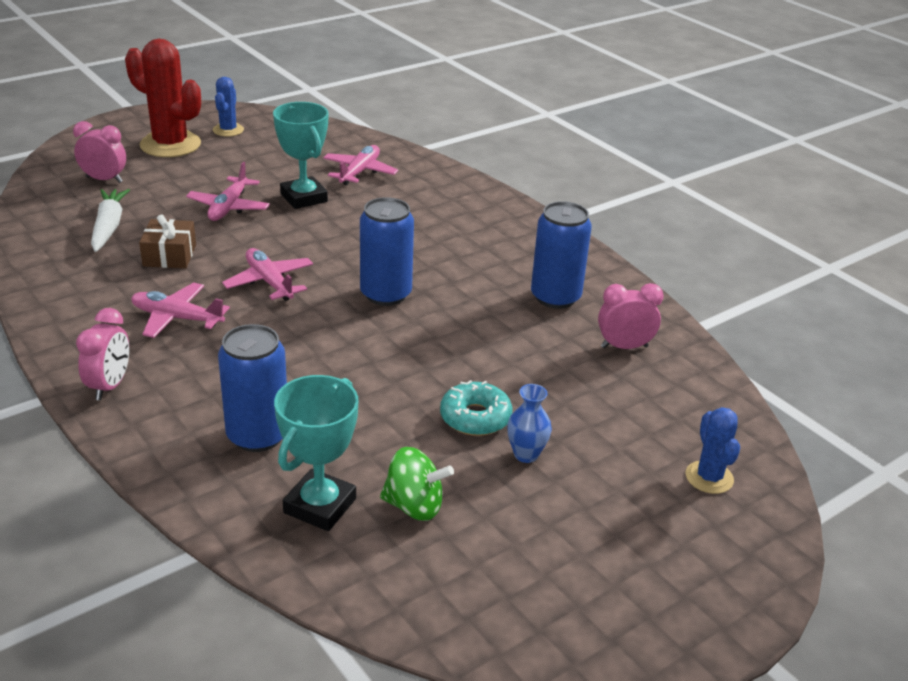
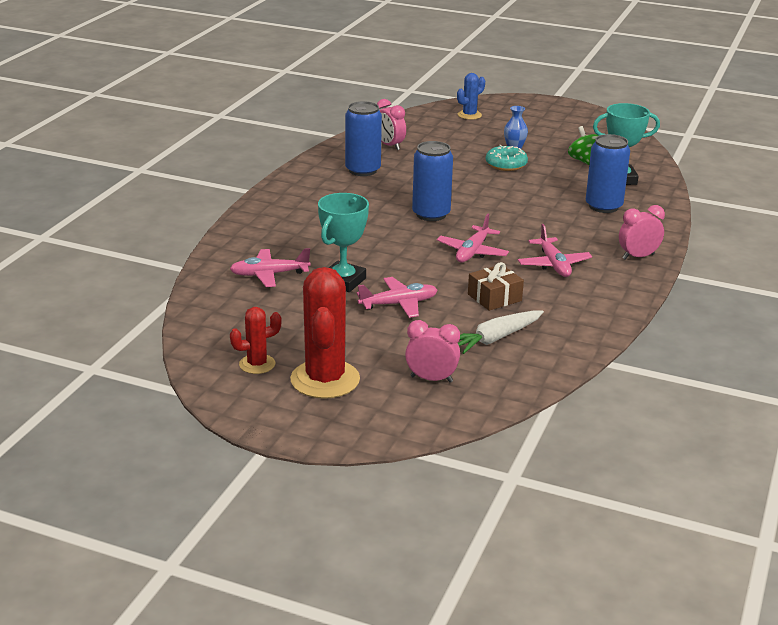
camera: 120 degrees left, 5 degrees down
(104, 179) = (431, 379): pink clock -> pink clock turned 120 degrees clockwise
(228, 130) = (257, 364): blue cactus -> red cactus

